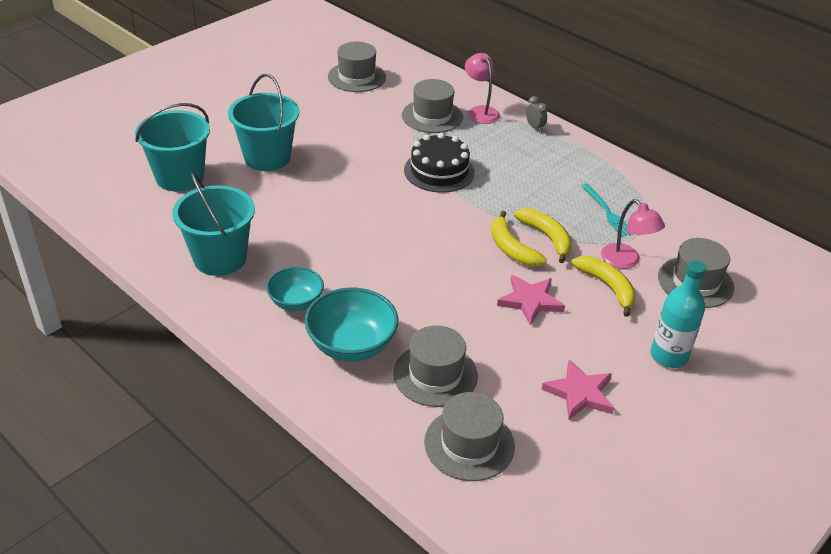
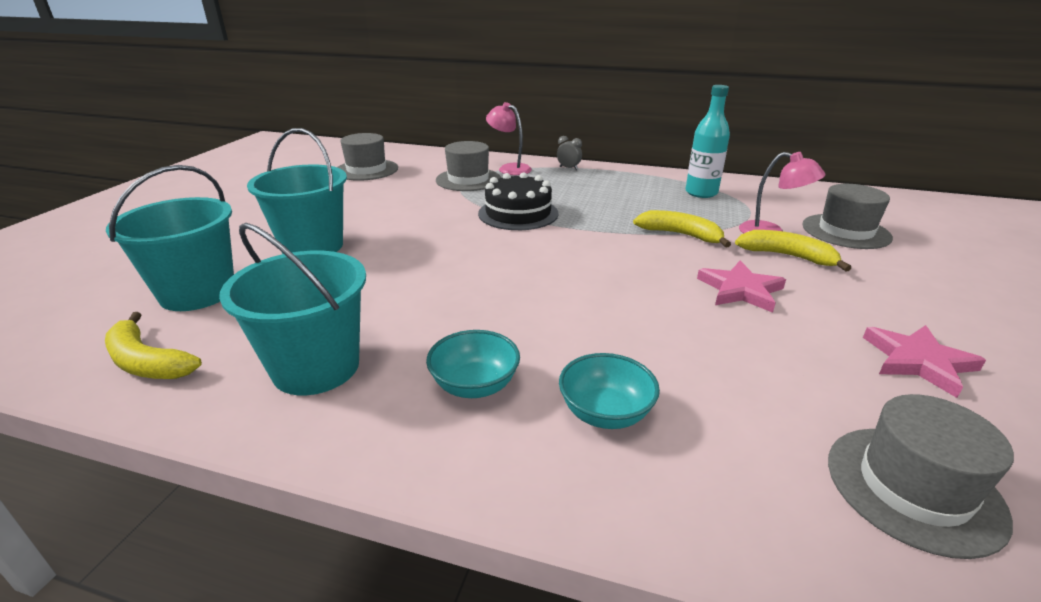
camera: 25 degrees left, 10 degrees down
(351, 345) = (605, 413): turquoise bowl -> turquoise bowl, size x0.65
(435, 375) = (750, 407): grey hat -> none
(511, 249) = (662, 252): yellow banana -> yellow banana (147, 362)
(607, 212) = (703, 204): turquoise fork -> none
(668, 356) = (926, 294): turquoise bottle -> turquoise bottle (701, 193)

